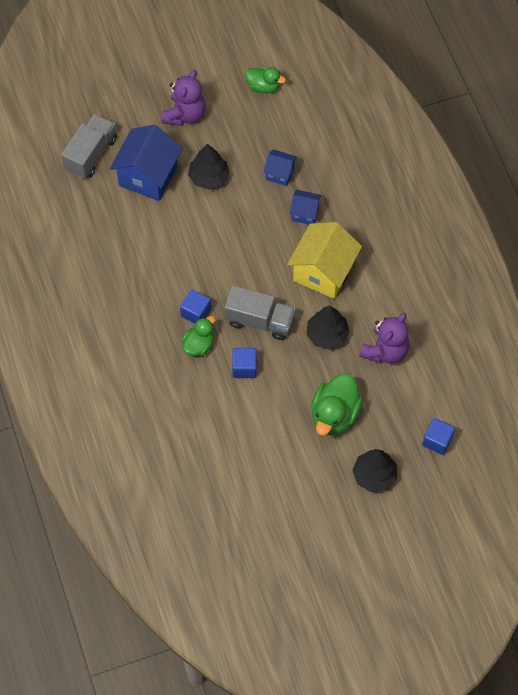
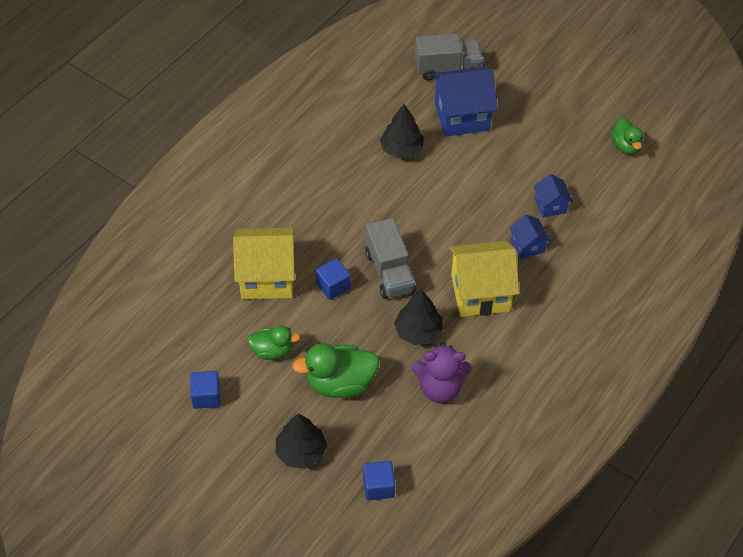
camera: 55 degrees right, 10 degrees down
(185, 114) = (544, 108): purple teddy bear -> none
(196, 312) = (359, 221): blue cube -> blue cube (206, 396)
(198, 345) = (328, 240): green duck -> green duck (272, 351)
(201, 409) = (267, 277): none -> yellow house
(209, 177) = (499, 157): black tree -> black tree (401, 149)

